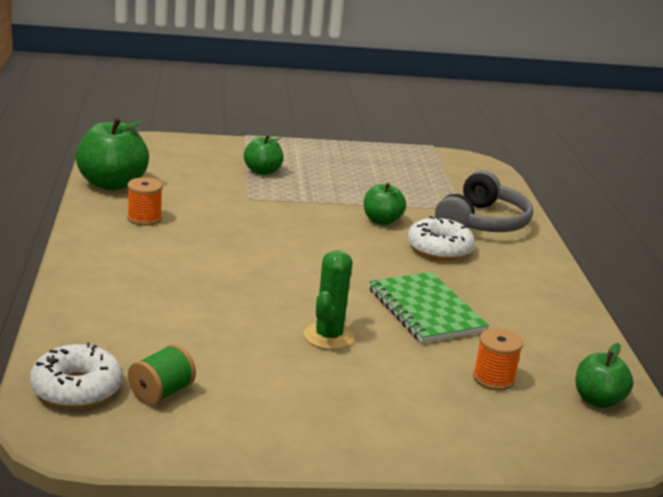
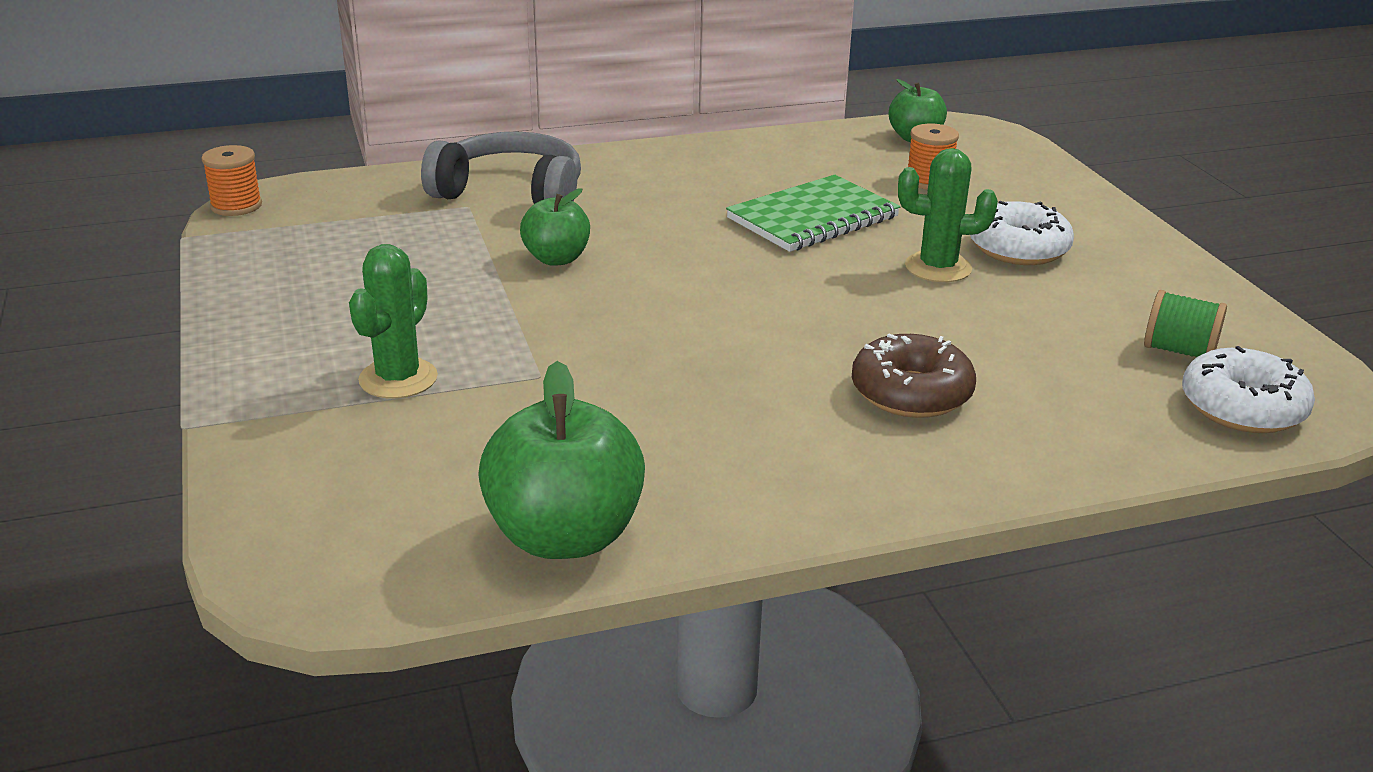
camera: 100 degrees left, 5 degrees up
(144, 218) = (702, 463): orange spool -> orange spool (236, 206)
(171, 283) = (911, 393): none -> brown donut
(262, 171) = (398, 379): green apple -> green cactus
(439, 249) = (625, 217): white donut -> white donut (1018, 249)

